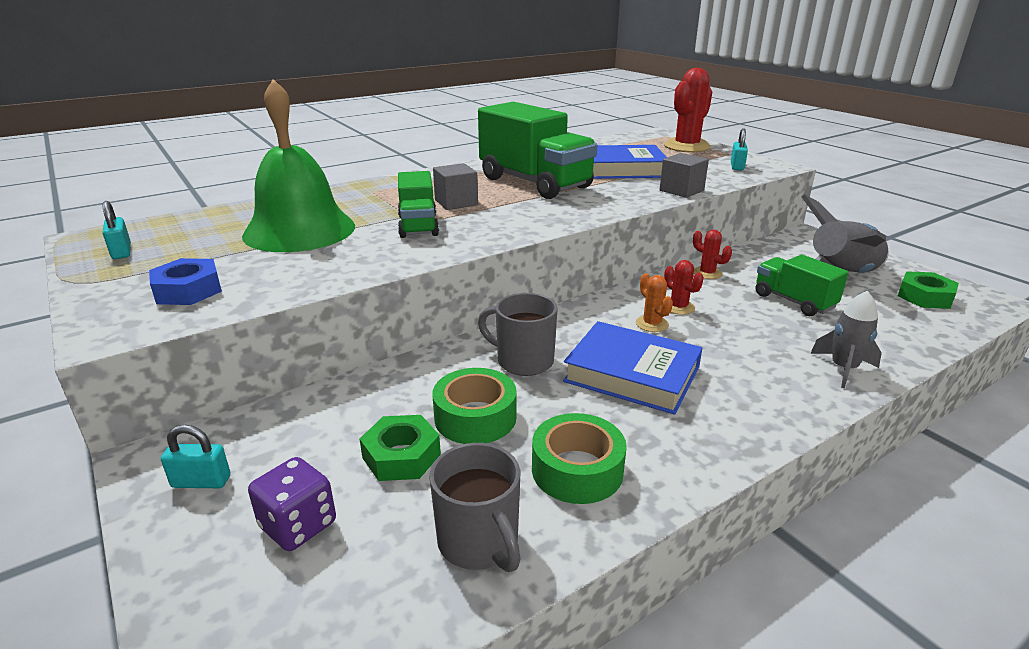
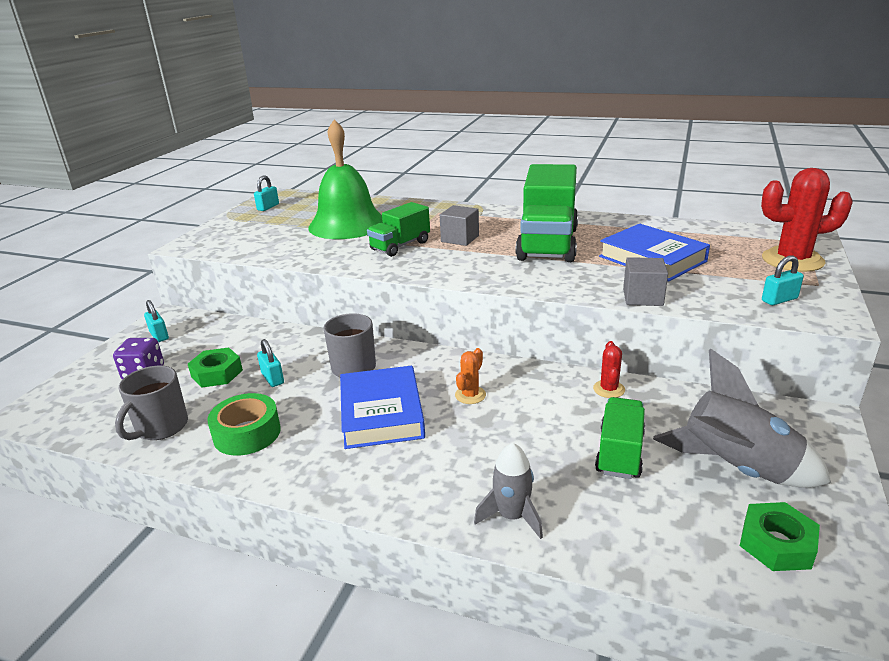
camera: 55 degrees right, 0 degrees up
(188, 290) = (242, 238): blue nut -> none
(475, 417) = (272, 378): green tape -> turquoise padlock
(678, 307) = (517, 397): red cactus -> none

